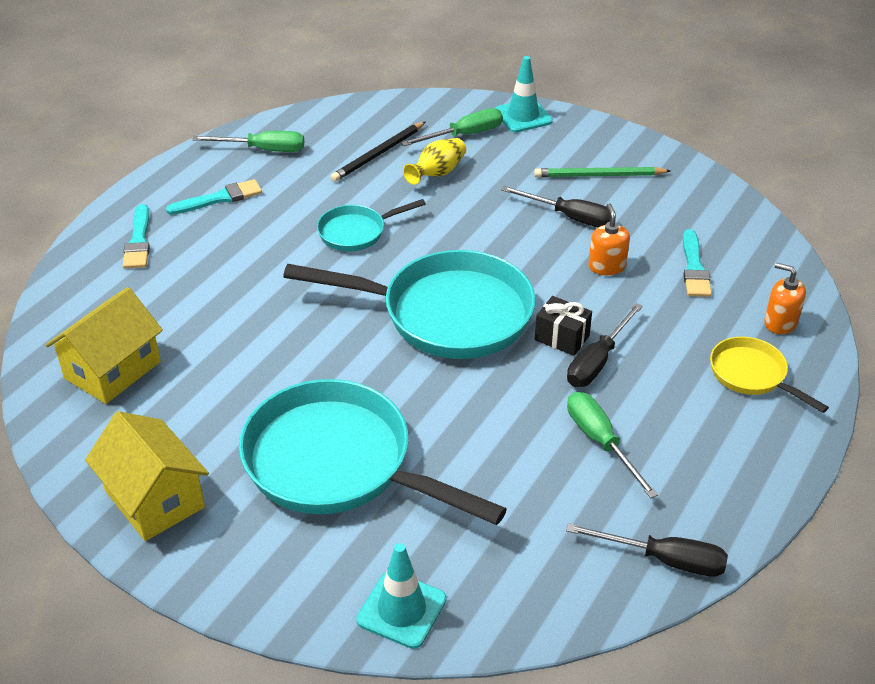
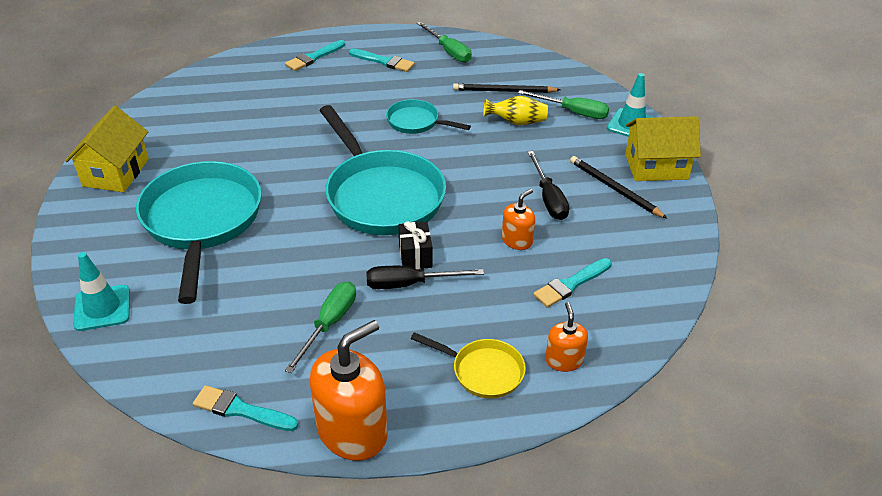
camera: 50 degrees right, 0 degrees up
(112, 370) = (201, 106): yellow house -> yellow house (656, 166)
(599, 175) = (614, 189): green pencil -> black pencil
(664, 560) = (241, 410): black screwdriver -> turquoise brush
(752, 375) = (483, 371): yellow pan -> yellow pan turned 105 degrees clockwise
(756, 494) = (352, 431): none -> orange soap dispenser

